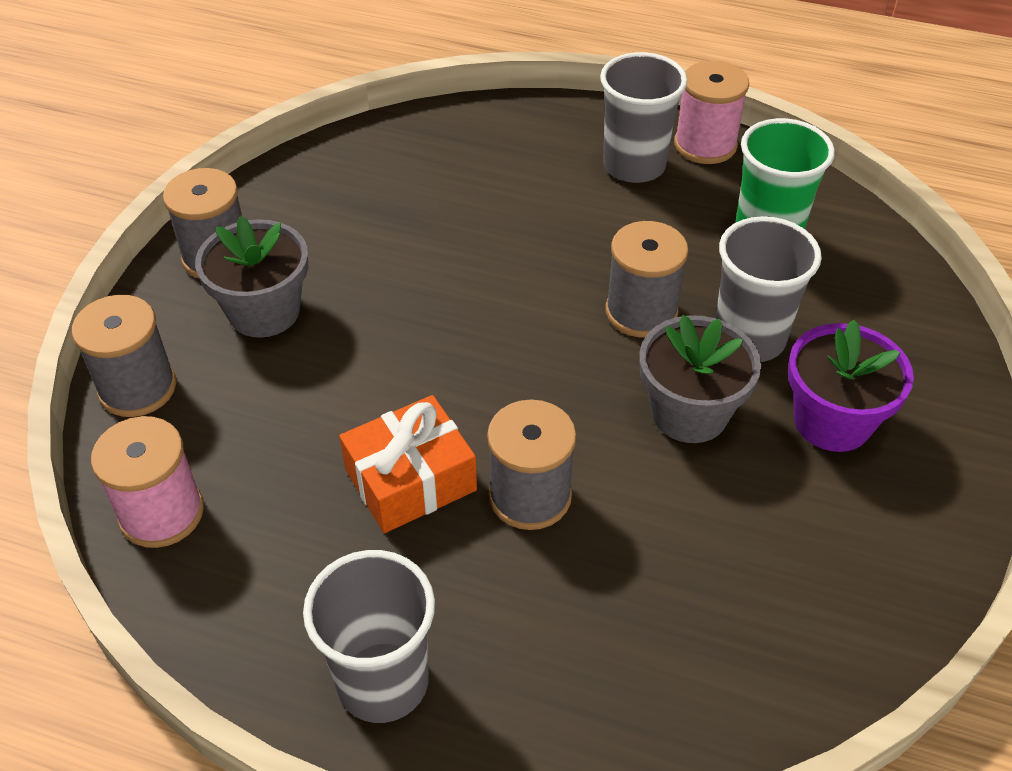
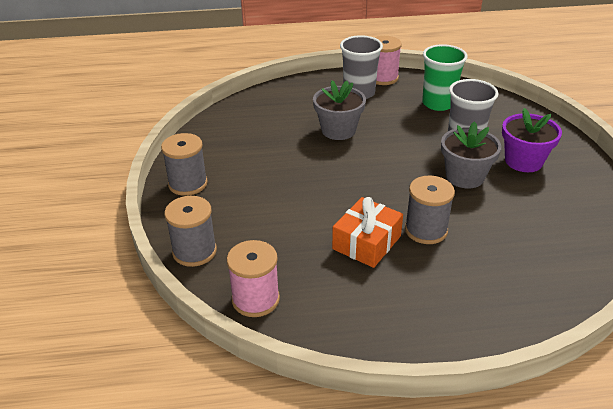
camera: 25 degrees left, 10 degrees down
(264, 311) = (233, 199): grey flower pot -> grey flower pot (338, 130)
(383, 682) = (426, 326): grey cup -> none
(641, 312) = (411, 146): grey spool -> none

